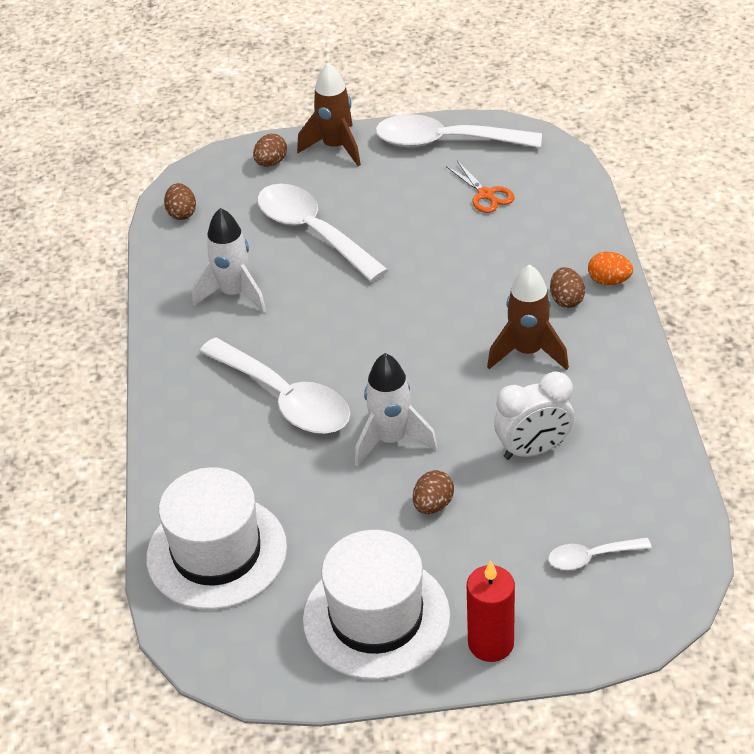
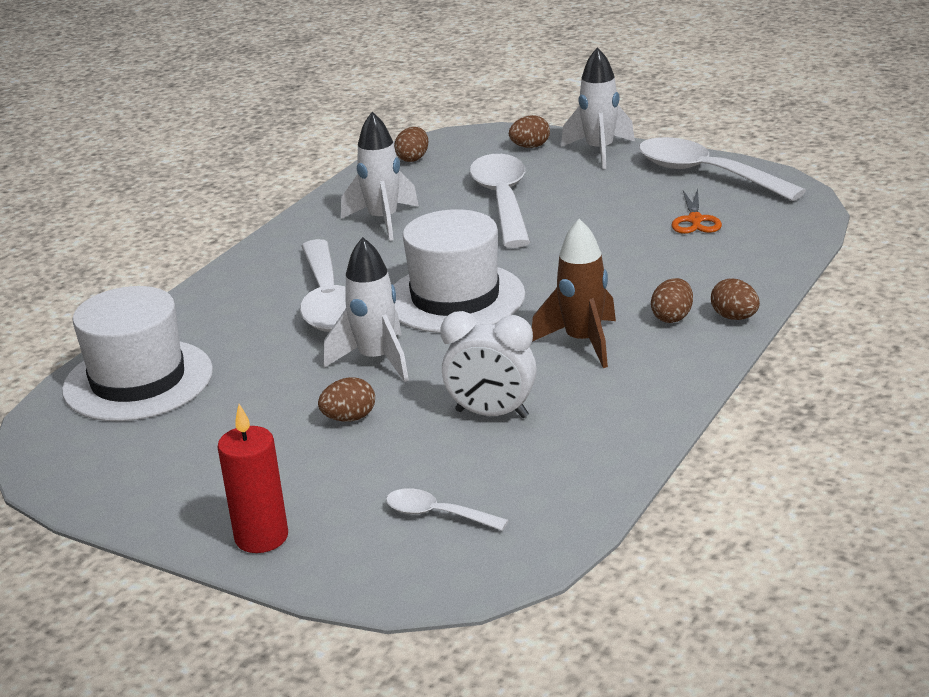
camera: 35 degrees right, 15 degrees down
(335, 147) = (599, 151): brown rocket -> white rocket
(376, 617) = (195, 476): white hat -> white hat (455, 298)
(609, 281) = (734, 317): orange egg -> brown egg

